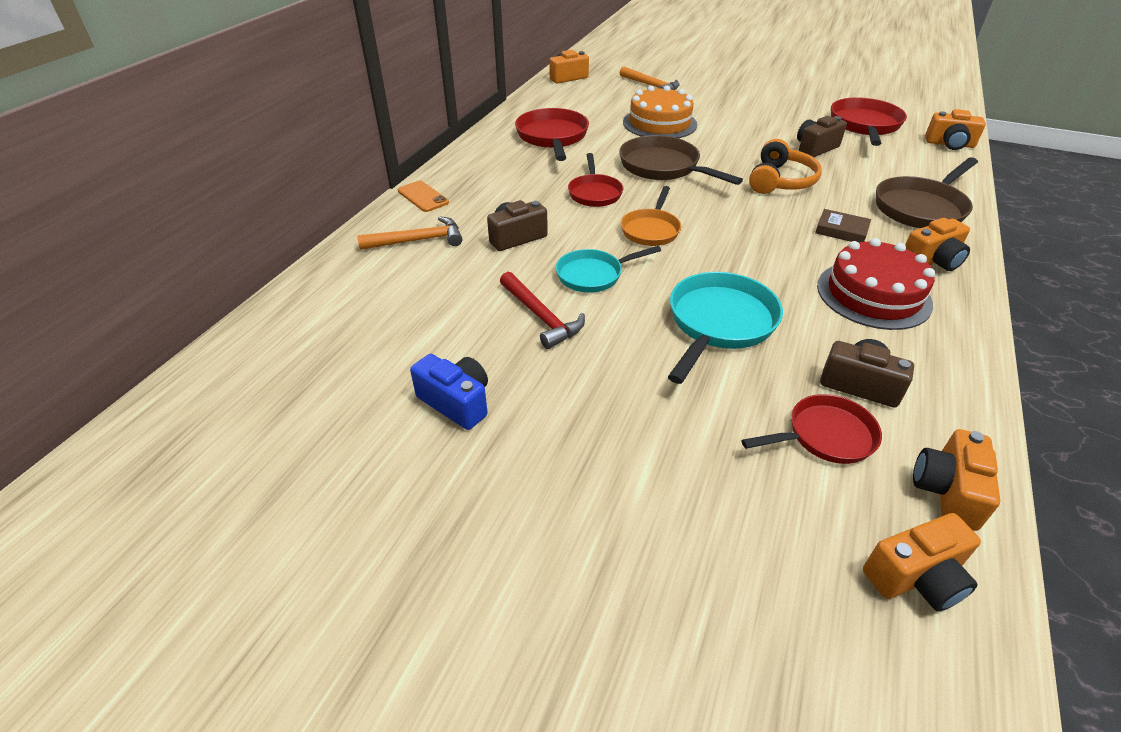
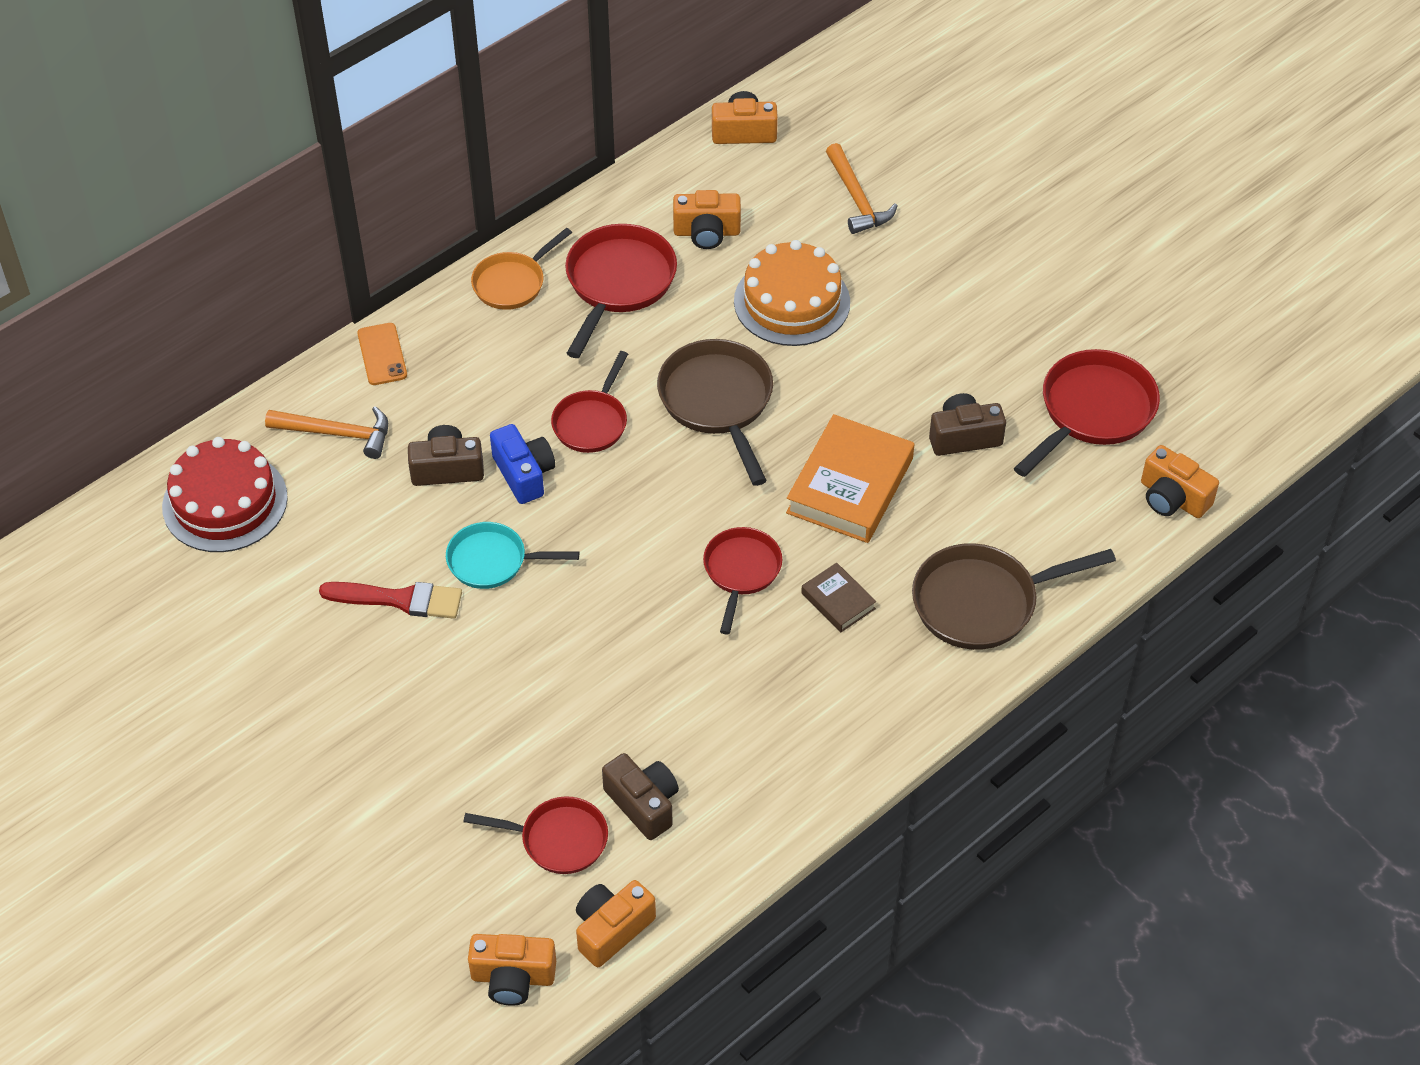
camera: 25 degrees right, 10 degrees up
(456, 402) = (260, 672): blue camera -> blue camera (524, 474)
(541, 317) = (399, 599): red hammer -> red brush
(651, 230) = (610, 514): orange pan -> orange pan (512, 283)
(719, 323) = (572, 679): turquoise pan -> none
(766, 234) = (741, 572): none -> red pan
(781, 181) = (850, 486): orange headphones -> orange book
(873, 294) = (773, 707): red cake -> red cake (225, 502)
(932, 261) = (895, 688): orange camera -> orange camera (707, 232)

